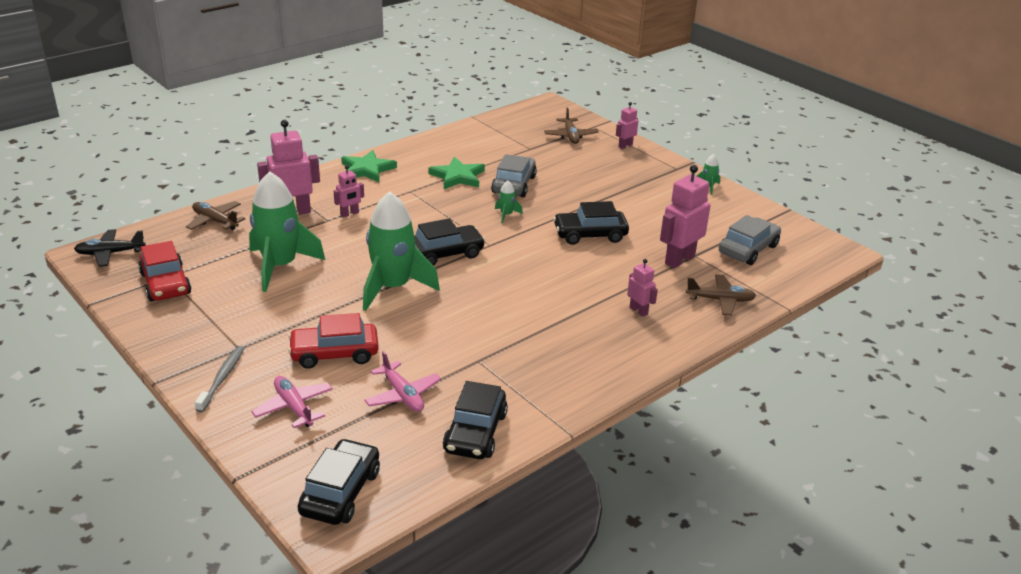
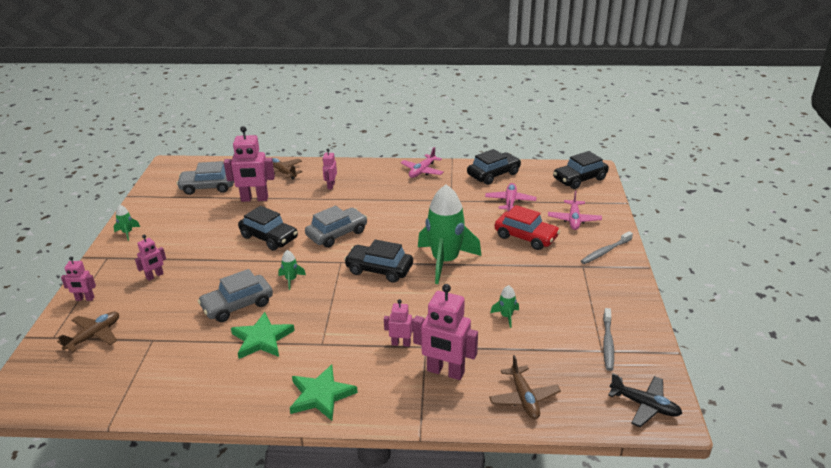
camera: 135 degrees left, 0 degrees up
(166, 284) = (607, 343): red car -> grey toothbrush
(280, 266) = (506, 316): green rocket -> green rocket, size x0.40
(536, 265) = (337, 234): none -> grey car
(574, 387) = (422, 171): none -> pink plane
(613, 174) = (155, 276): none -> pink robot

